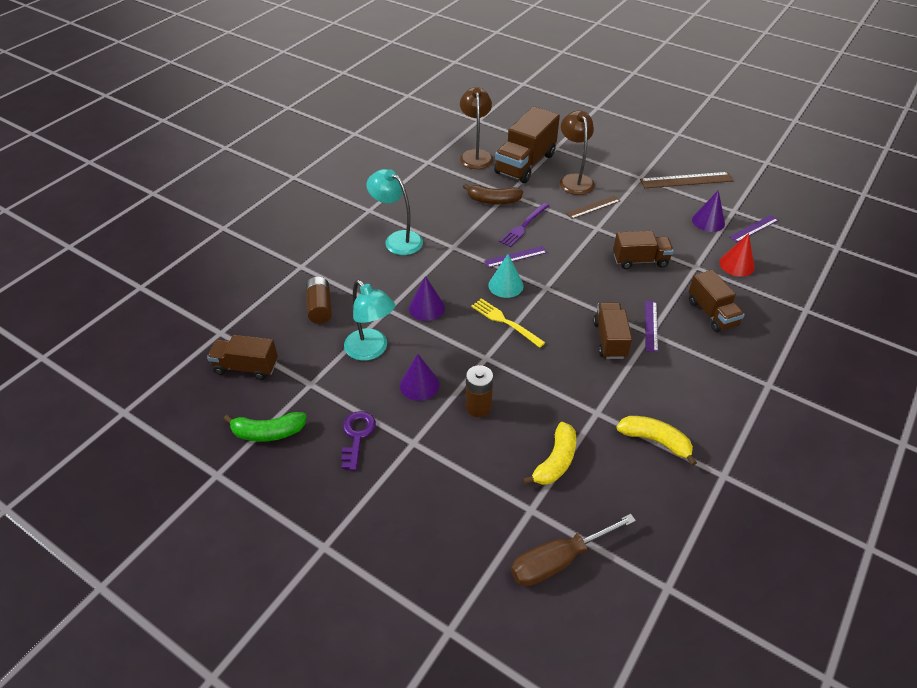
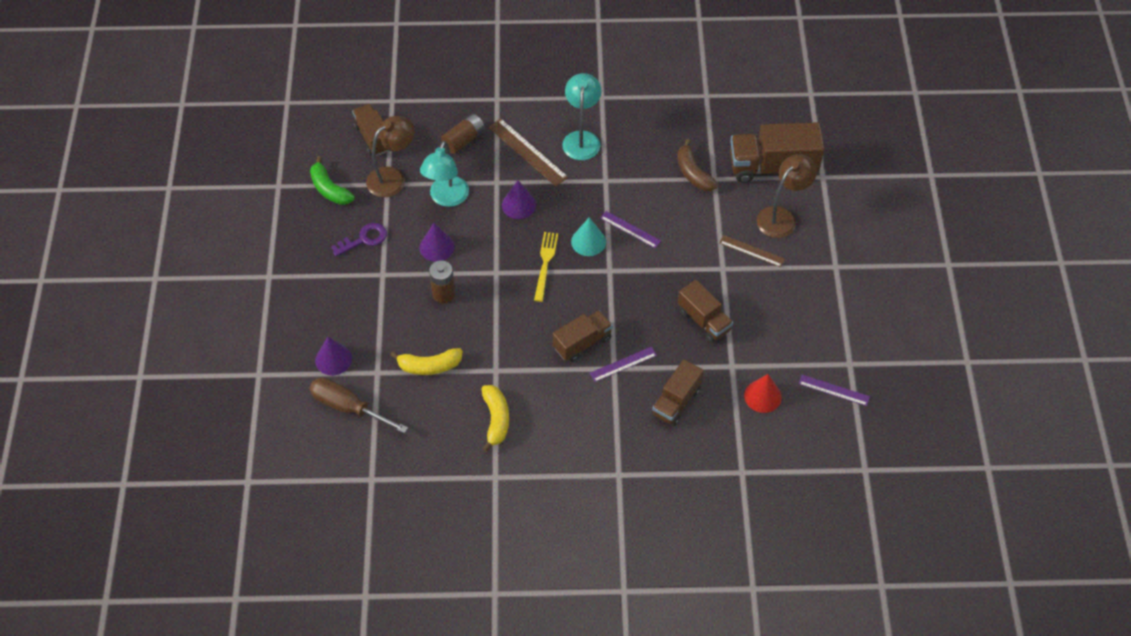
camera: 55 degrees right, 10 degrees up
(476, 155) = (750, 123): brown lamp -> brown lamp (393, 177)
(523, 226) = (677, 214): purple fork -> none
(686, 180) = (866, 305): brown ruler -> brown ruler (527, 152)
(708, 221) = (811, 349): purple cone -> purple cone (333, 359)

